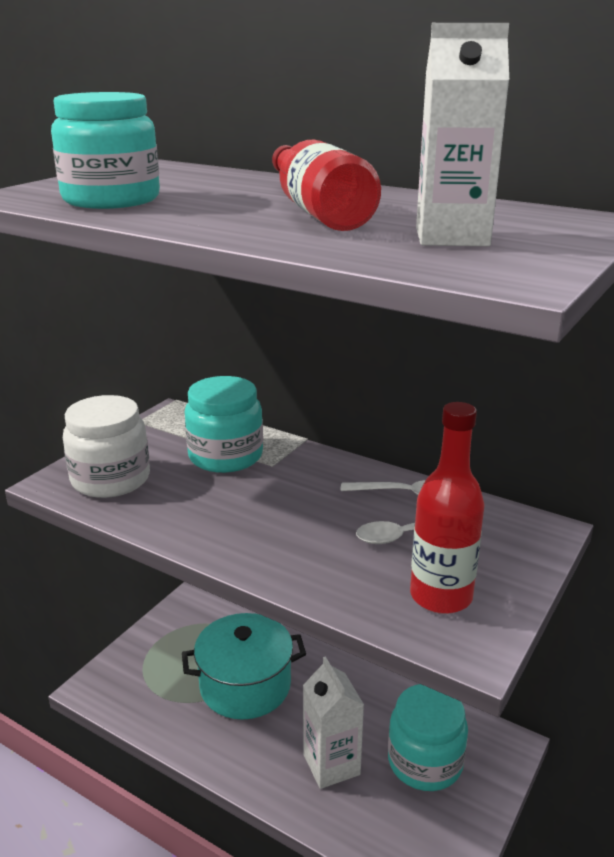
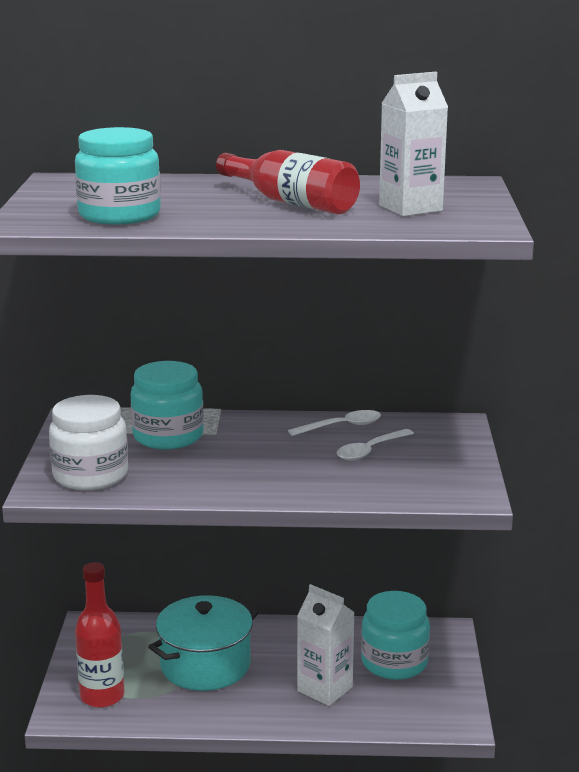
camera: 30 degrees left, 5 degrees down
(441, 596) = (428, 476): red bottle -> red bottle (102, 696)

